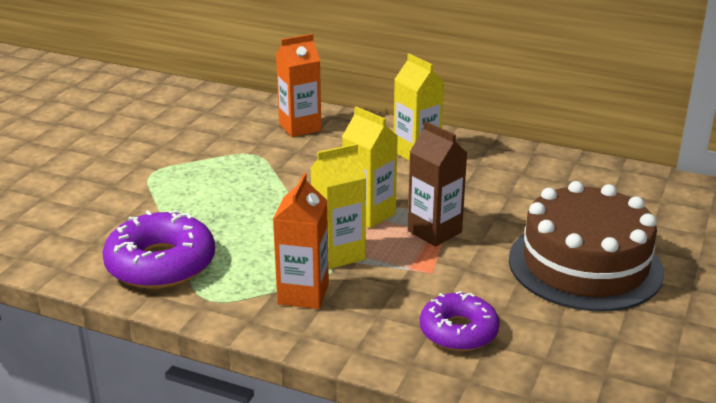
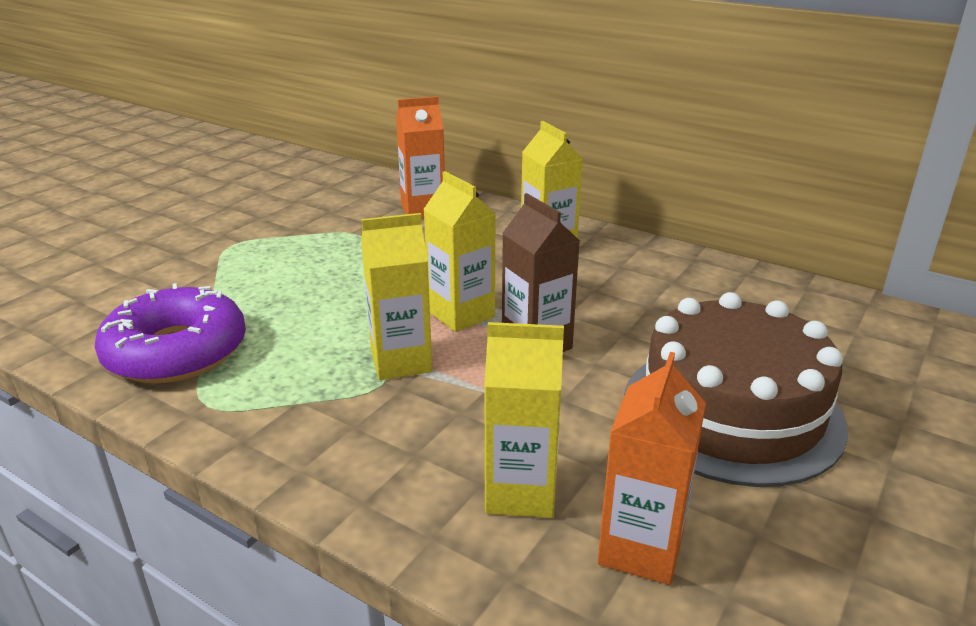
camera: 10 degrees right, 0 degrees up
(303, 294) = (330, 411): orange carton -> orange carton (640, 548)
(458, 331) = (520, 492): purple donut -> yellow carton

